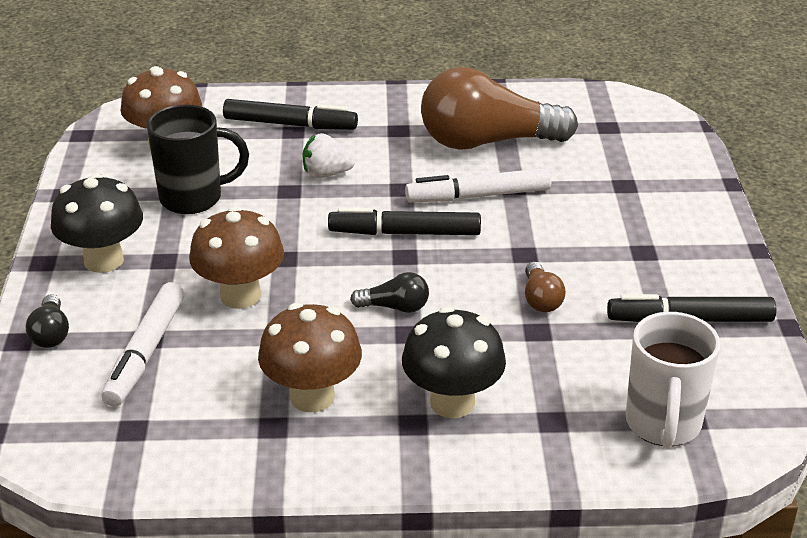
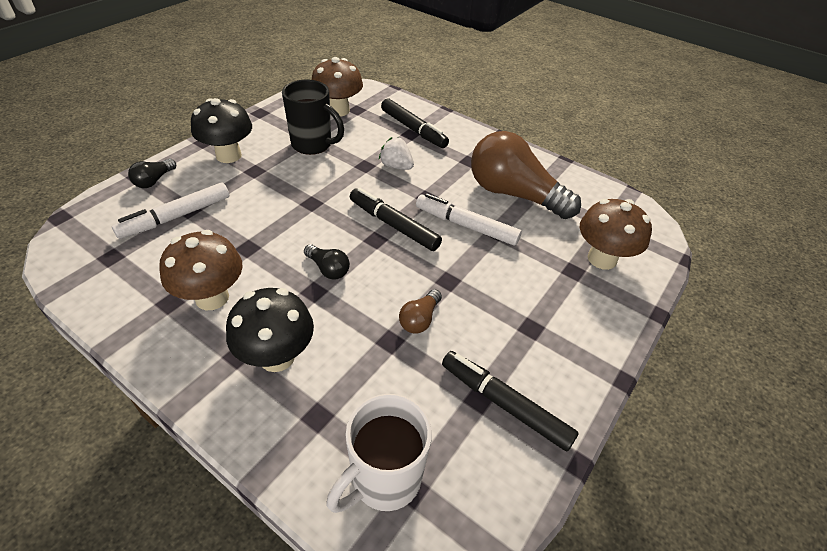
camera: 35 degrees right, 10 degrees up
(240, 295) = (261, 212): brown mushroom -> brown mushroom (602, 259)

